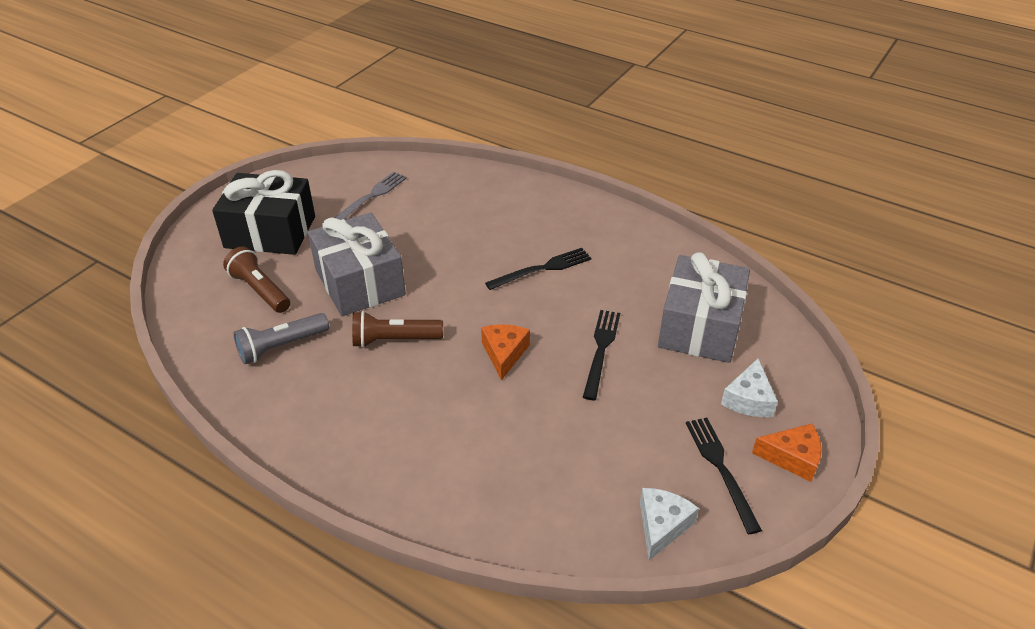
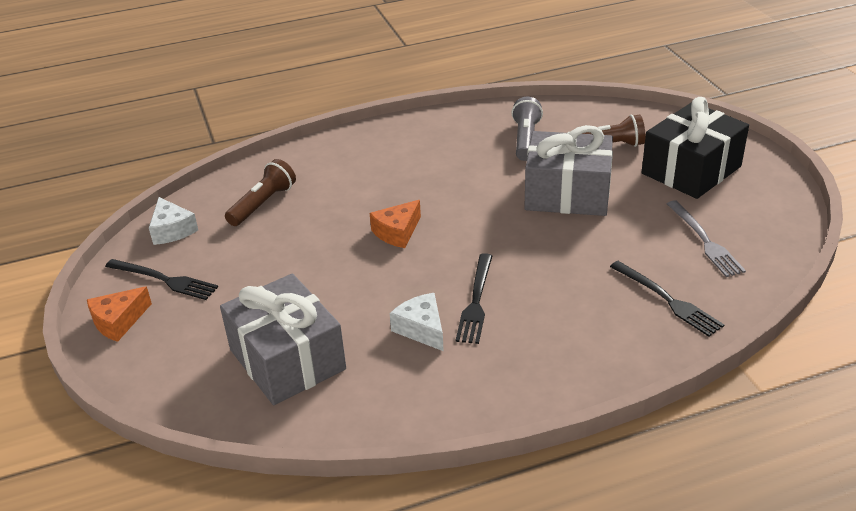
camera: 130 degrees right, 5 degrees down
(394, 340) = (475, 187): brown flashlight -> brown flashlight (263, 204)
(504, 354) = (397, 232): orange cheese -> orange cheese turned 90 degrees clockwise
(601, 350) = (337, 283): black fork -> black fork (667, 300)
(748, 399) = (187, 335): white cheese -> white cheese (421, 329)

